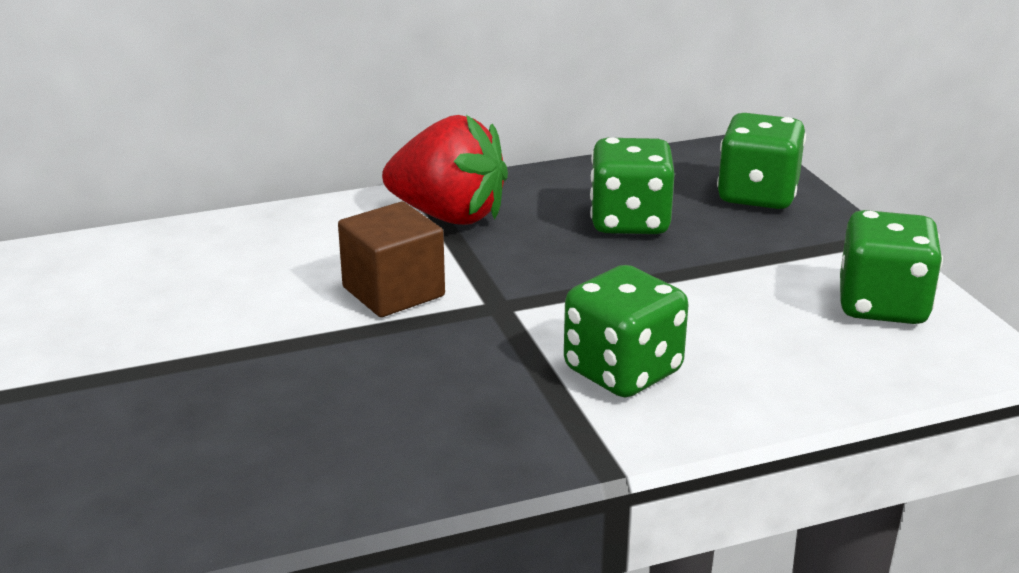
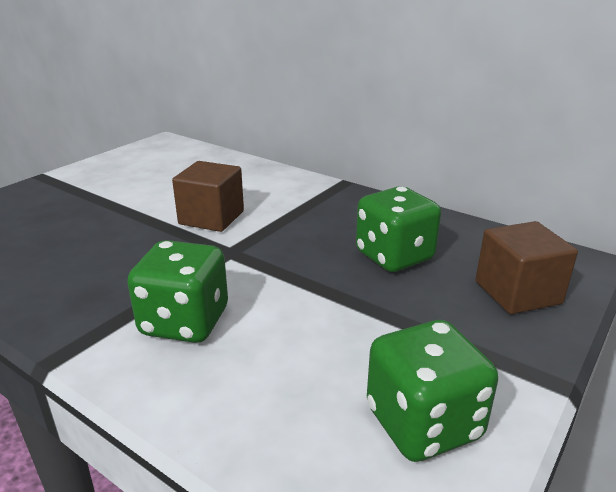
camera: 55 degrees right, 0 degrees up
(449, 216) = (317, 202): red strawberry -> none
(757, 195) = (517, 292): green dice -> brown cube

